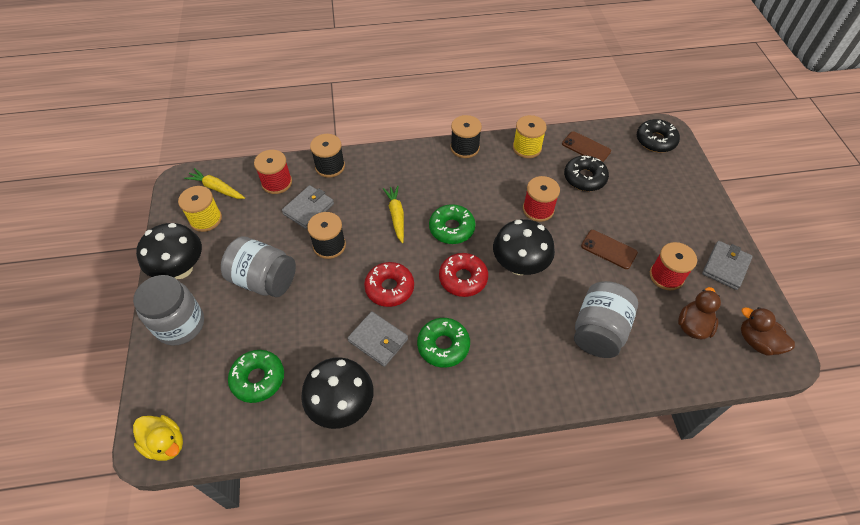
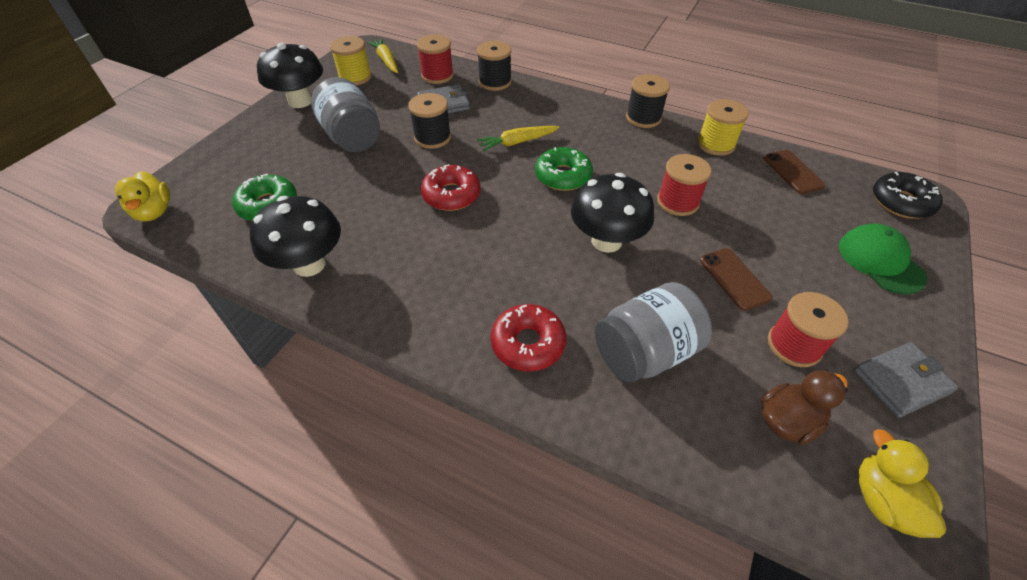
camera: 35 degrees right, 5 degrees down
(180, 324) = (258, 137): grey jar -> none
(378, 340) = (396, 230): grey wallet -> none
(396, 216) = (517, 142): yellow carrot -> yellow carrot turned 135 degrees counterclockwise
(443, 345) = (453, 269): green donut -> none
(463, 278) = (532, 222): red donut -> red donut (528, 343)
(584, 178) = (765, 198): black donut -> none
(671, 191) = (880, 261): none -> green cap
(757, 341) = (882, 500): brown duck -> yellow duck

